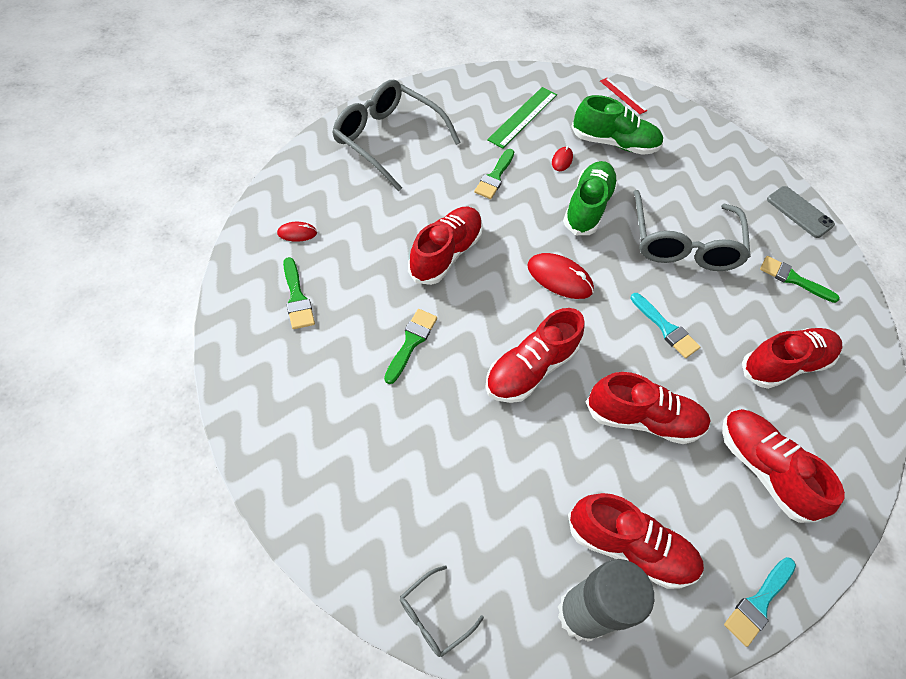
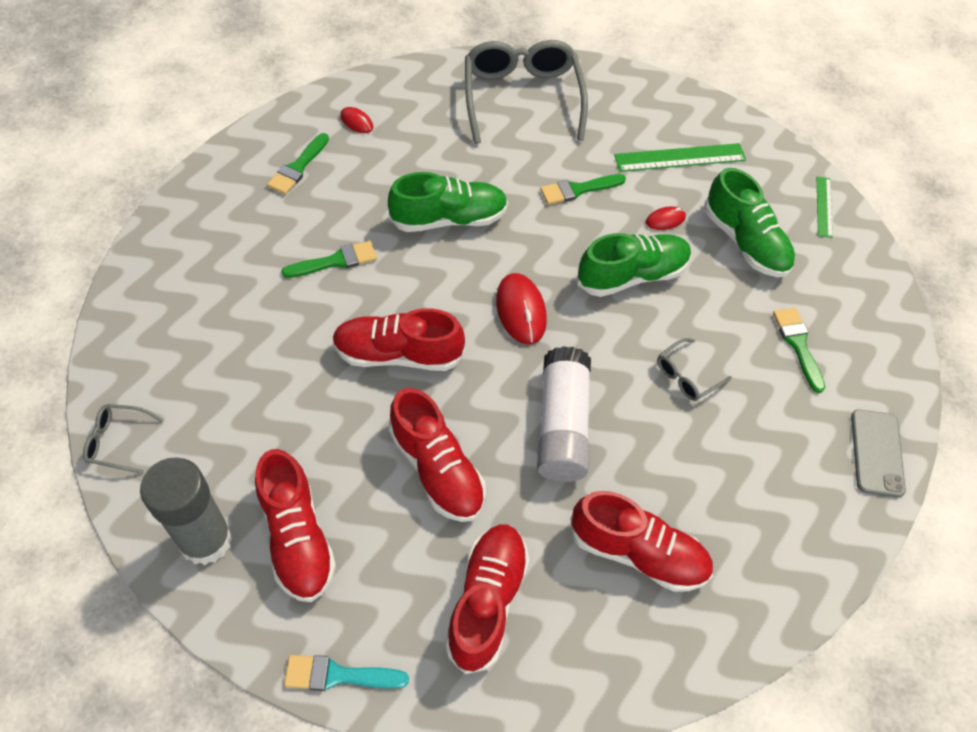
camera: 50 degrees right, 0 degrees up
(445, 254) = (449, 219): red shoe -> green shoe
(623, 96) = (824, 206): red ruler -> green ruler
(666, 328) = (562, 425): turquoise brush -> white glue stick
(682, 244) = (687, 376): grey glasses -> grey glasses, size x0.44
(793, 279) = (766, 499): green brush -> green brush (798, 344)

